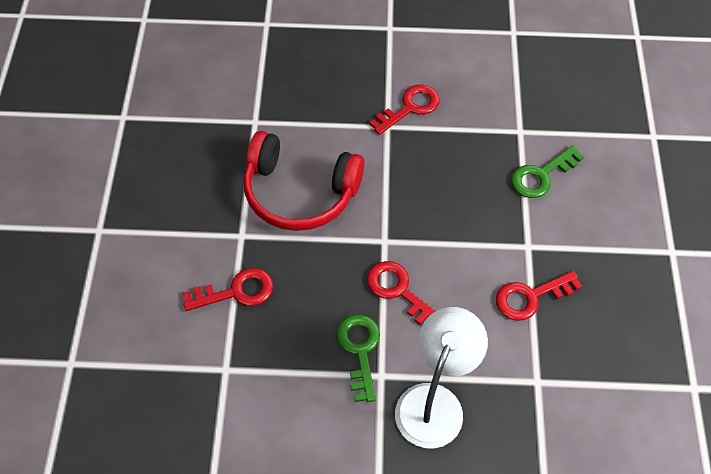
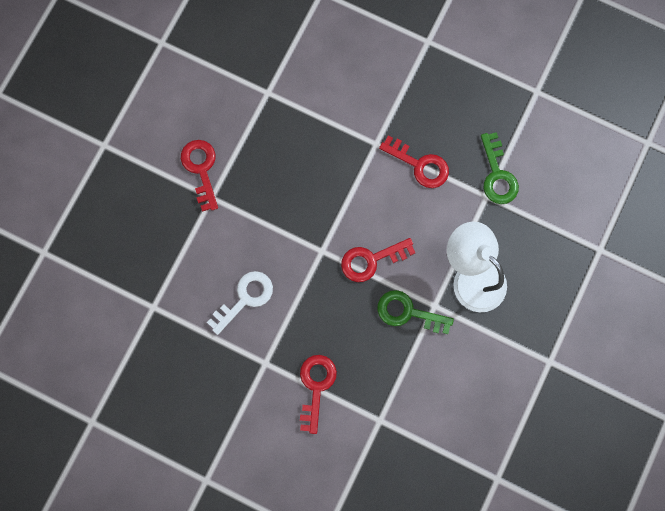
camera: 65 degrees left, 20 degrees up
(299, 192) = (245, 298): red headphones -> white key
(531, 297) = (419, 165): red key -> red key turned 60 degrees counterclockwise
(541, 175) = (318, 99): green key -> green key (497, 175)

